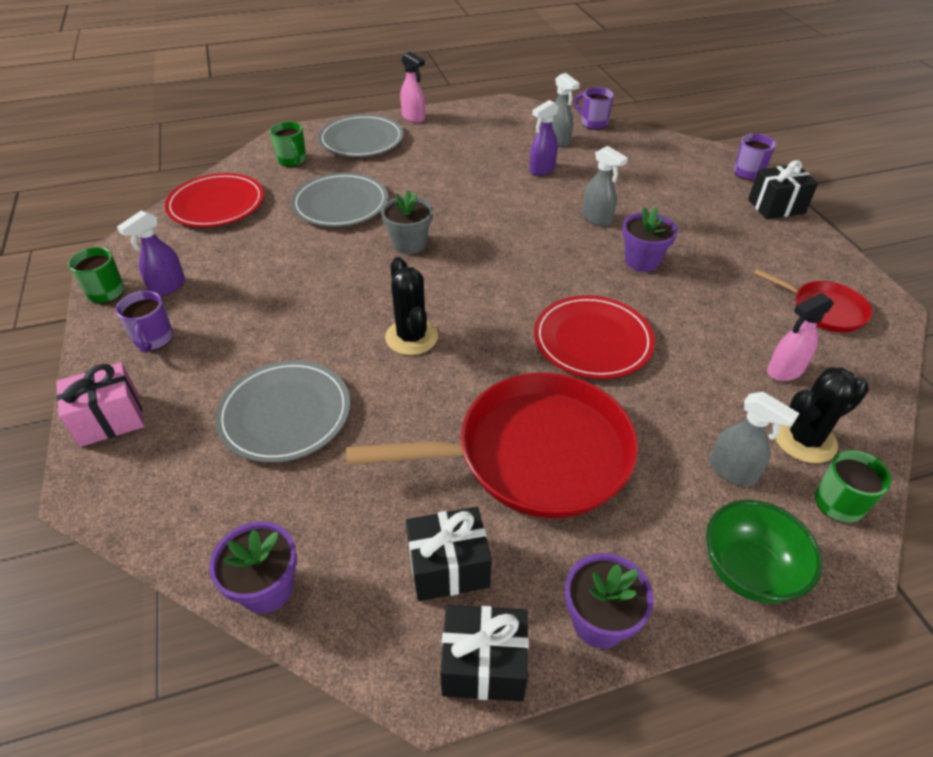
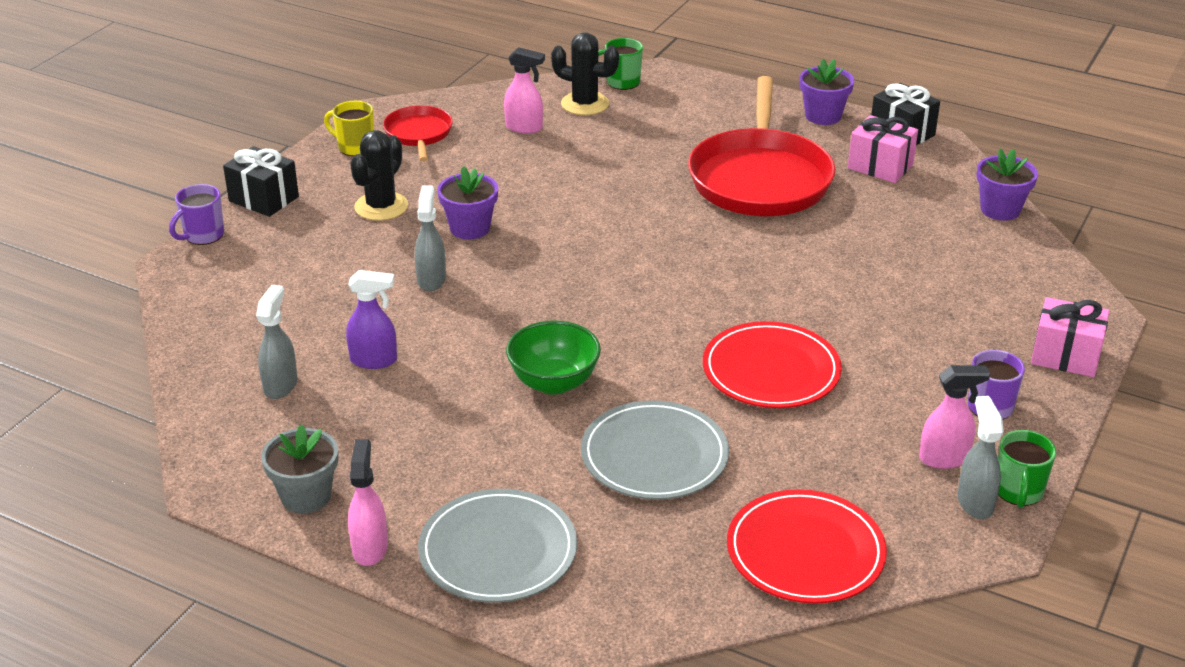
camera: 135 degrees left, 10 degrees down
(167, 287) = (944, 458): purple spray bottle -> pink spray bottle
(285, 414) = (913, 286): grey plate -> none
(292, 161) = (634, 571): green mug -> none
(409, 244) = (644, 361): grey flower pot -> grey flower pot (306, 496)
(411, 337) = (752, 282): black cactus -> black cactus (381, 207)
(448, 567) = (880, 166): black gift -> pink gift
(534, 454) = (760, 178): red pan -> red pan turned 120 degrees counterclockwise
(592, 340) = (616, 206): red plate -> red plate (771, 370)
(593, 123) = (192, 383): purple mug -> none
(733, 471) = (654, 116): grey spray bottle -> grey spray bottle (975, 502)
(748, 571) = (718, 91): green bowl -> green bowl (554, 382)
(826, 271) = (355, 147): none -> yellow mug

